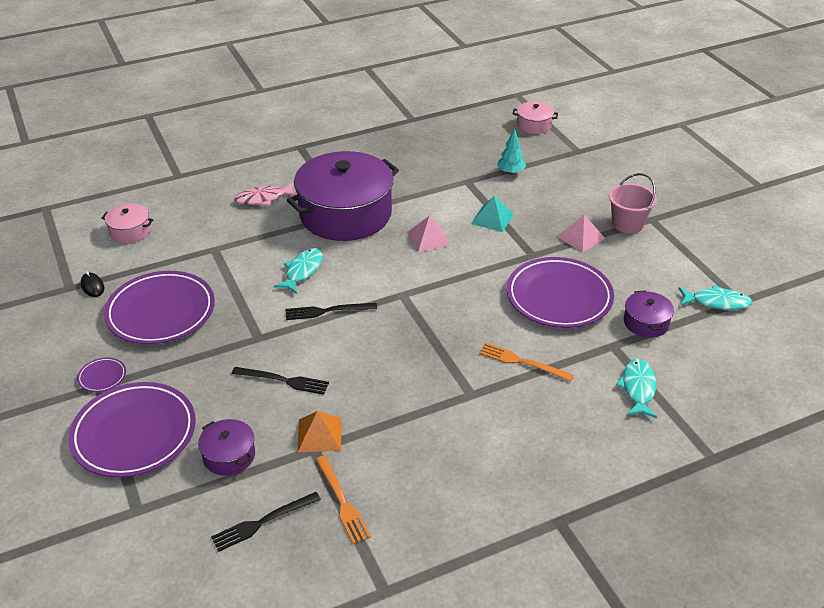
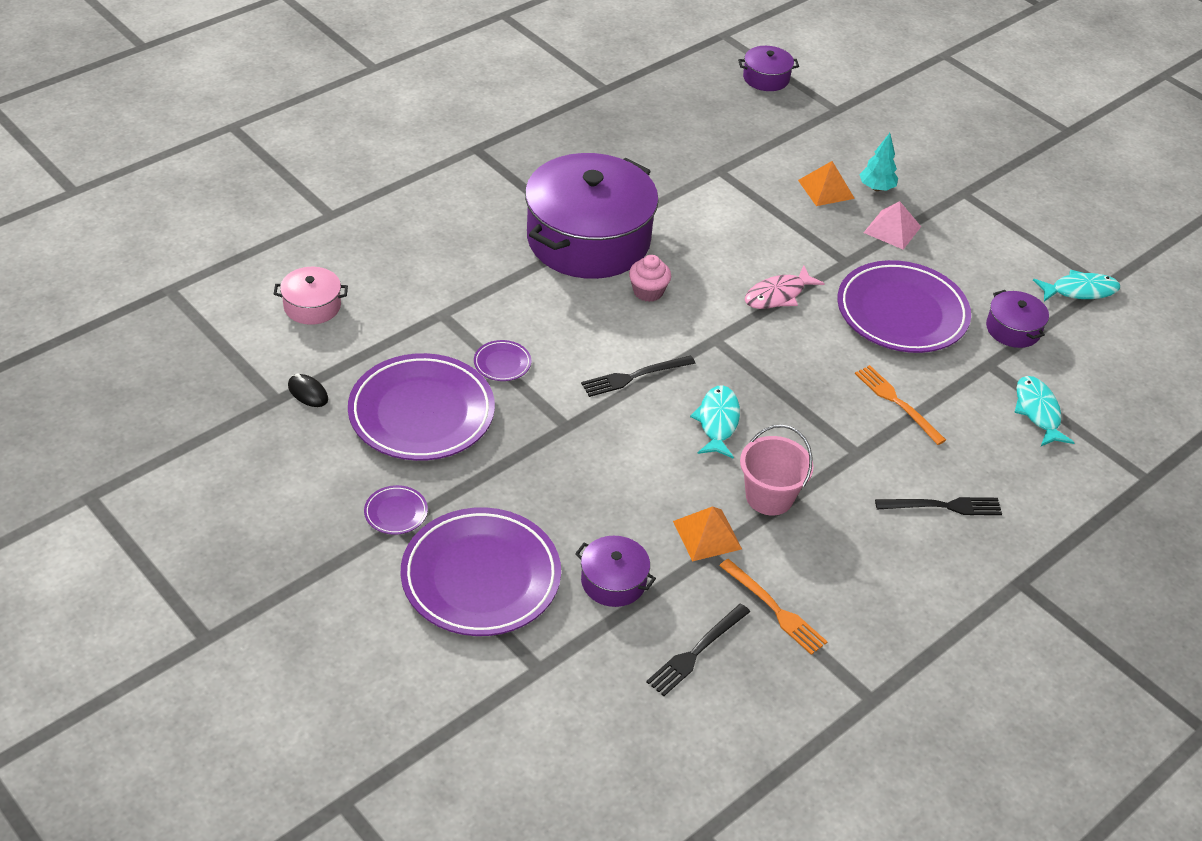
camera: 20 degrees left, 5 degrees up
(237, 287) = (502, 363): none -> purple plate
(263, 198) = (468, 232): pink fish -> pink fish (778, 295)
(283, 380) = (628, 476): black fork -> black fork (943, 506)
(302, 271) = (574, 327): turquoise fish -> turquoise fish (717, 422)
(369, 254) = (648, 291): none -> pink cupcake
(428, 238) = (710, 258): pink pyramid -> none
(492, 218) = (776, 219): turquoise pyramid -> none
(510, 172) = (768, 151): turquoise tree -> turquoise tree (876, 188)
(522, 362) = (897, 402): orange fork -> orange fork turned 45 degrees clockwise
(534, 125) = (766, 78): pink pot -> purple pot
(542, 203) = (826, 189): none -> orange pyramid
(627, 224) = (939, 203): pink bucket -> pink bucket (769, 497)

